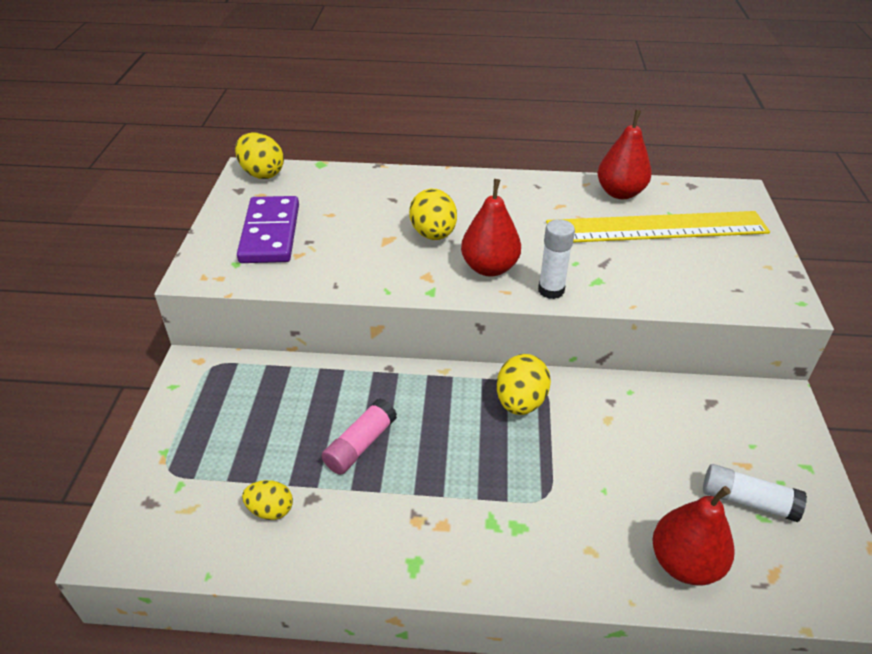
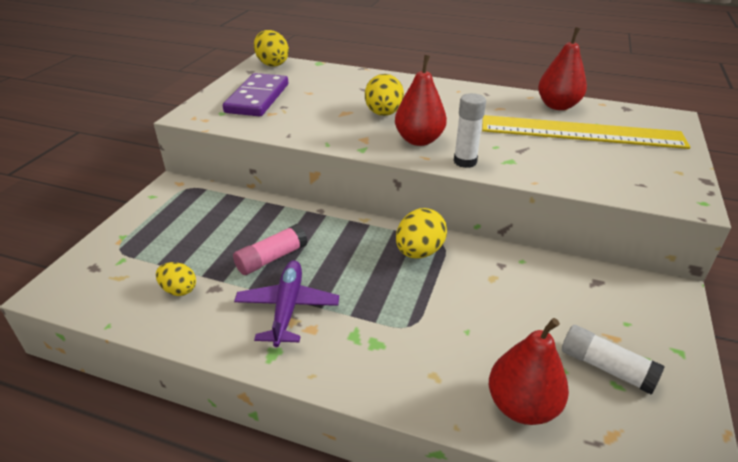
camera: 15 degrees right, 5 degrees down
(406, 505) = (287, 308): none -> purple plane

